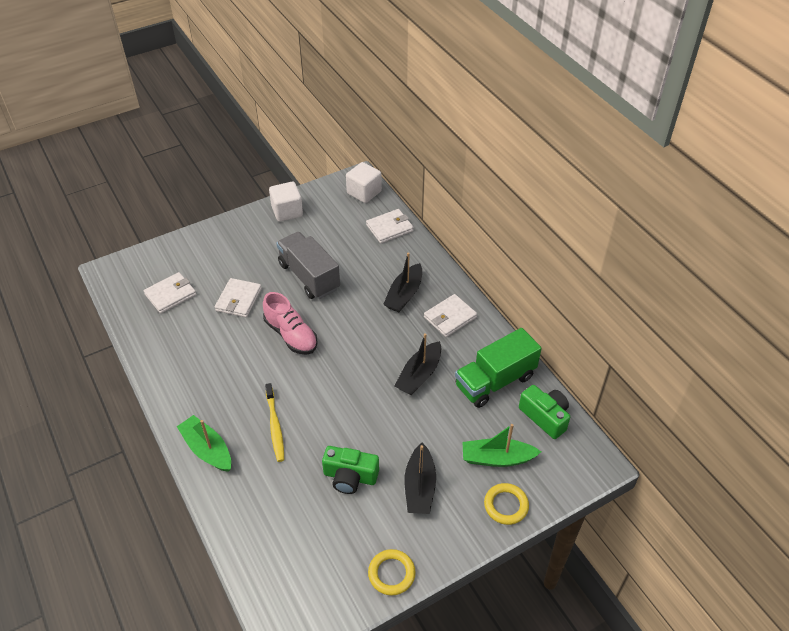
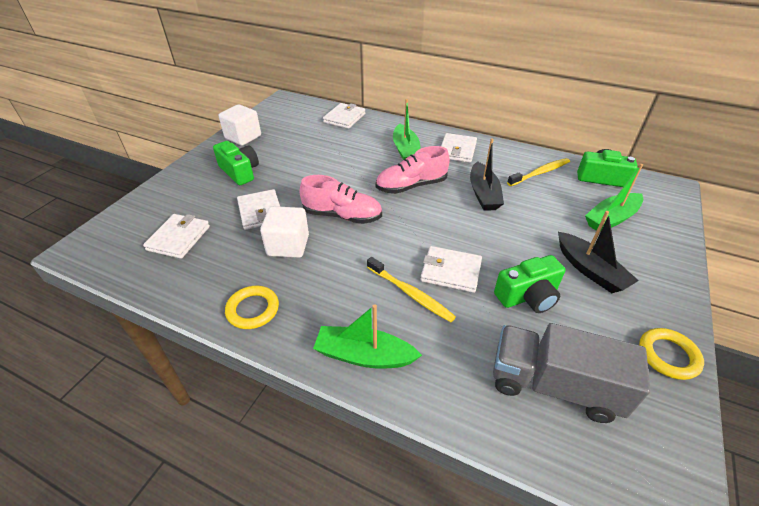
camera: 35 degrees left, 5 degrees down
(255, 250) = (240, 172): none -> green camera
(309, 276) = (311, 170): grey truck -> grey truck (553, 385)
(319, 426) = (451, 271): none -> white wallet
(364, 192) = (298, 106): white cube -> white cube (288, 245)
(370, 335) = (411, 186): none -> pink shoe
(404, 294) = (406, 150): black boat -> green boat
(495, 381) = (540, 173): green truck -> yellow toothbrush
(506, 505) = (662, 246): yellow ring -> yellow ring (253, 309)

